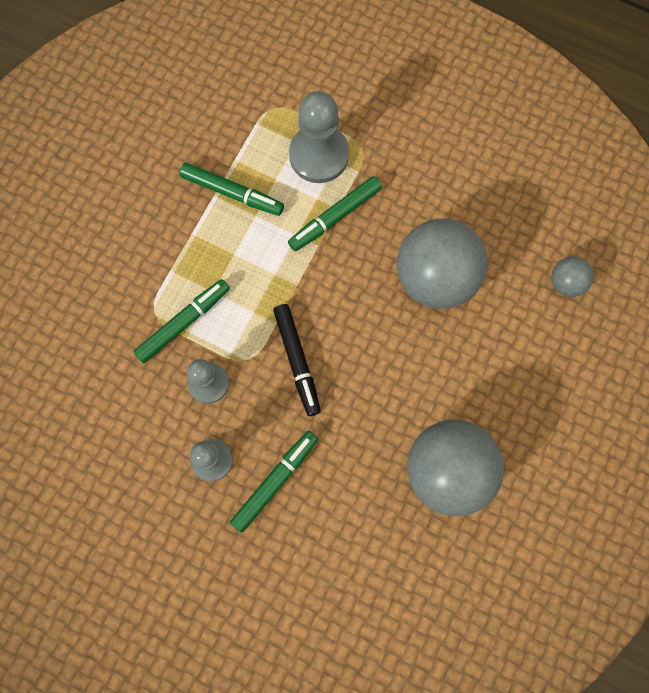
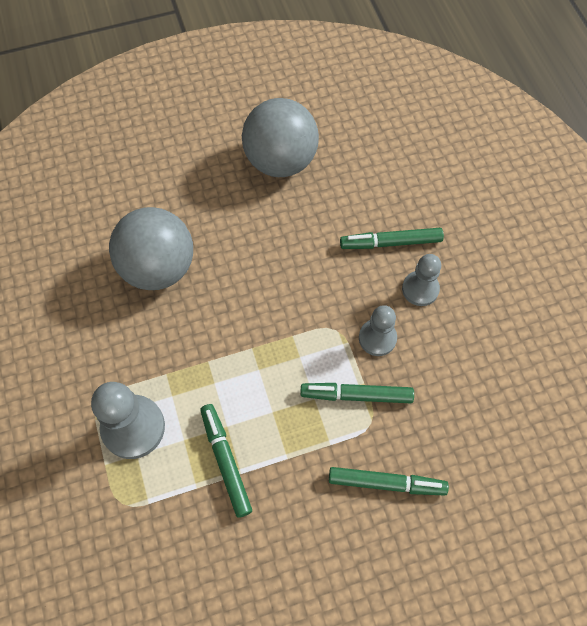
camera: 135 degrees left, 10 degrees down
(297, 360) = (303, 299): black marker -> none
(335, 216) = (173, 369): green marker -> green marker (385, 483)
(566, 282) = (87, 192): grey ball -> none

